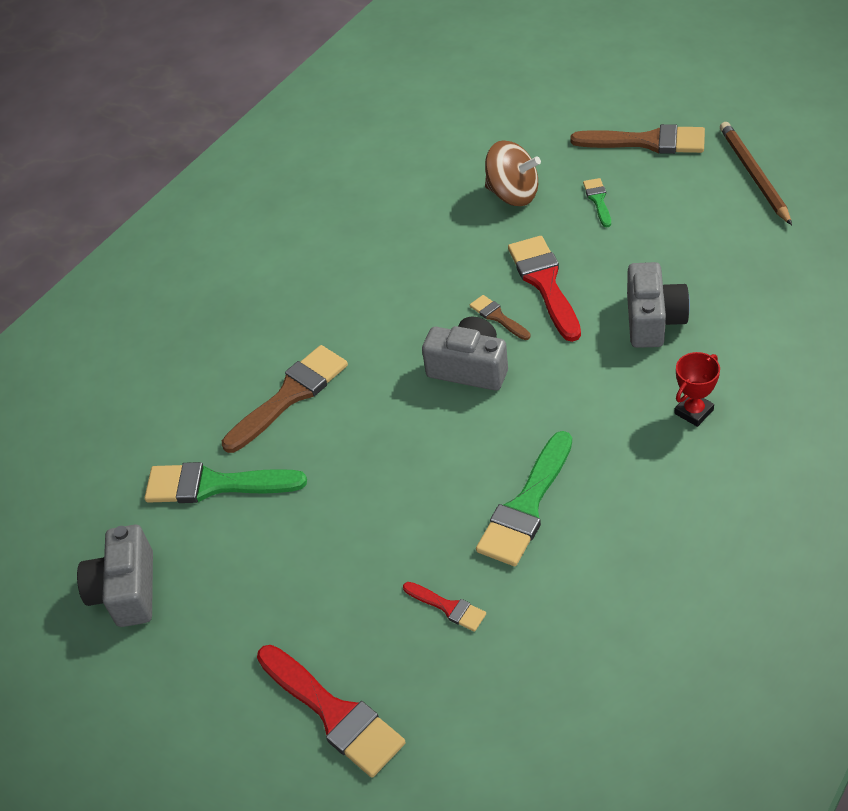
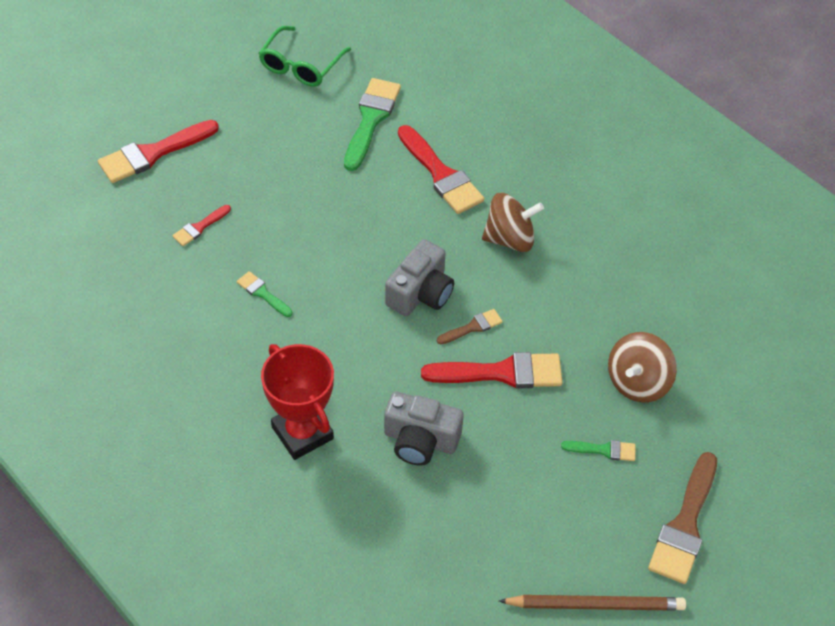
camera: 95 degrees right, 5 degrees up
(127, 590) = (301, 65): grey camera -> green glasses
(290, 395) = (441, 174): brown brush -> red brush
(368, 317) = (510, 239): none -> brown spinning top
(526, 506) = (263, 293): green brush -> green brush, size x0.51
(694, 412) = (302, 433): red trophy -> red trophy, size x1.83

